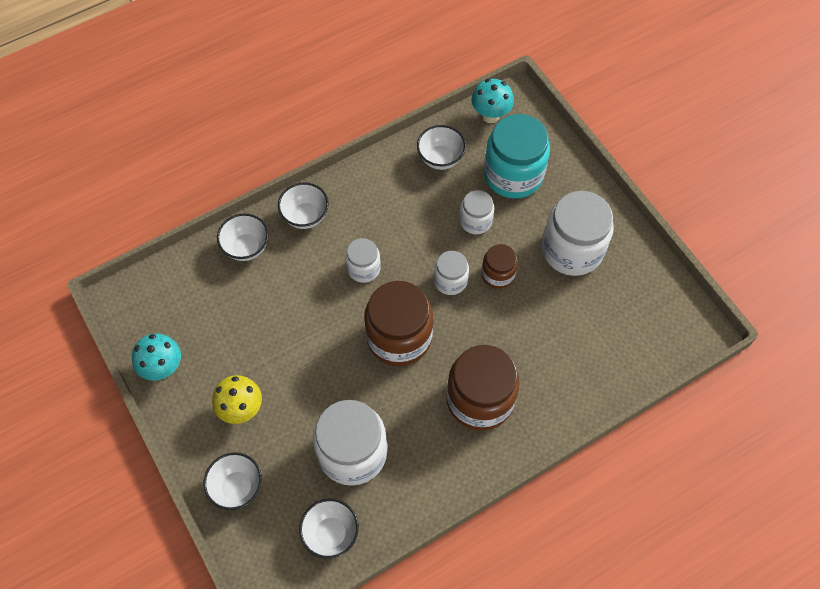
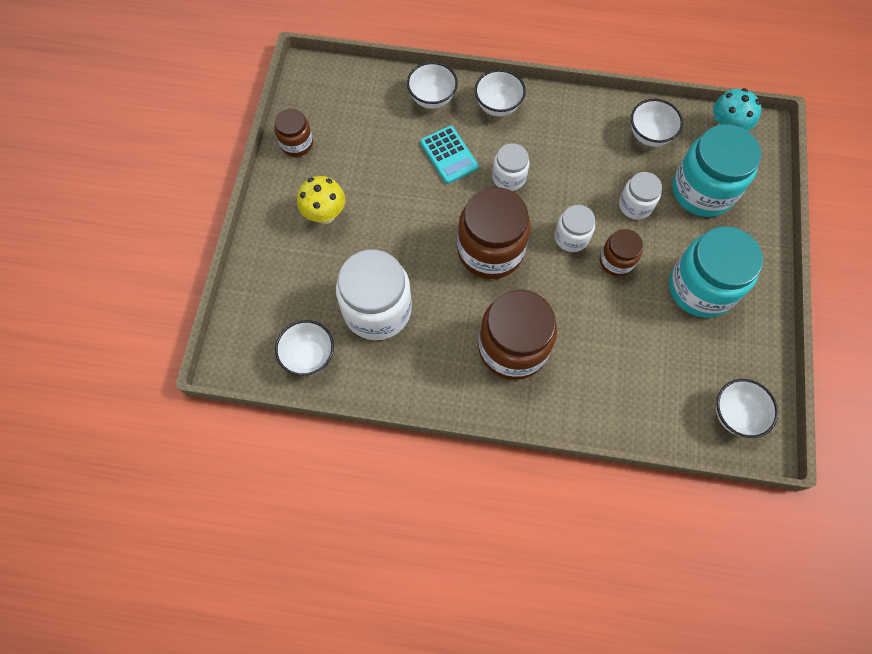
camera: 40 degrees right, 5 degrees up
(163, 368) = (296, 143): turquoise mushroom -> brown jar
(237, 487) = (273, 268): white bowl -> white bowl (735, 414)
(300, 285) = (449, 155): none -> turquoise calculator
(572, 249) = (701, 288): white jar -> turquoise jar

